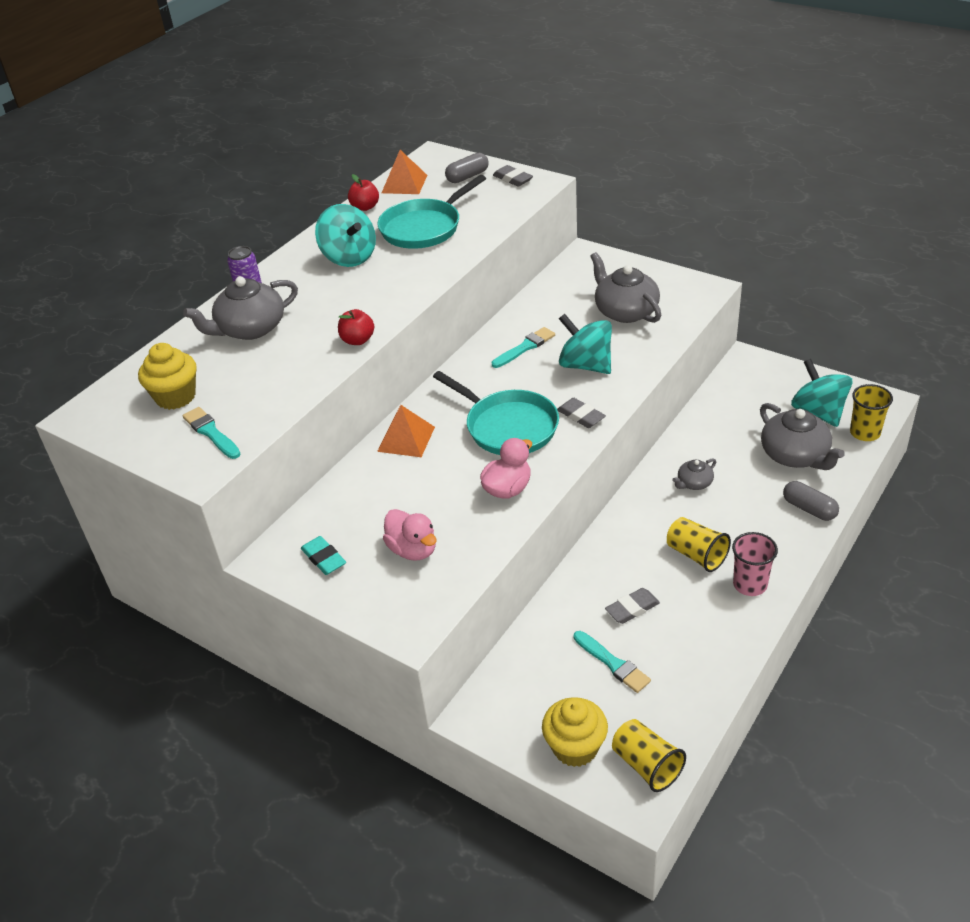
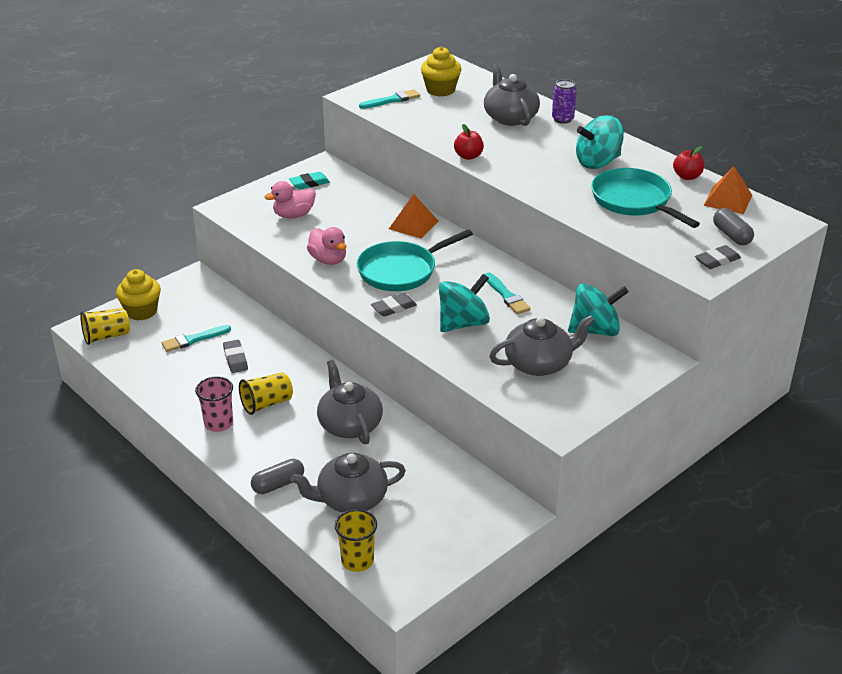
camera: 100 degrees right, 5 degrees down
(694, 483) = (349, 424): grey teapot -> grey teapot, size x1.95
(818, 412) = (405, 537): turquoise spinning top -> turquoise spinning top (595, 330)

